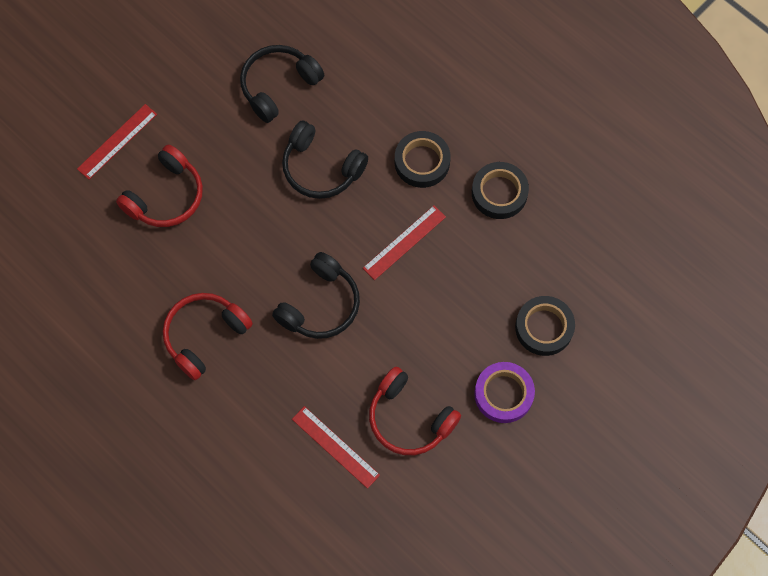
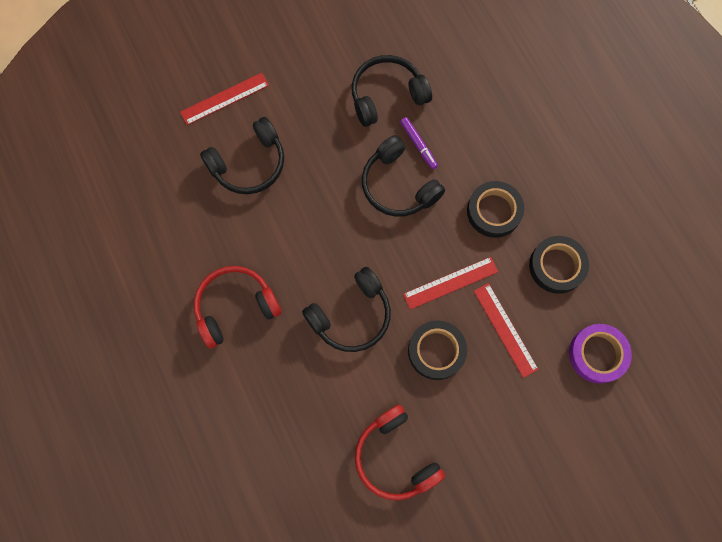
camera: 20 degrees right, 5 degrees up
(166, 196) = (249, 164): red headphones -> black headphones
(327, 123) = (418, 145): none -> purple marker
(335, 447) = (316, 459): red ruler -> red ruler (505, 329)
(503, 394) = (493, 466): purple tape -> purple tape (597, 354)
(544, 328) = (555, 414): black tape -> black tape (436, 351)

